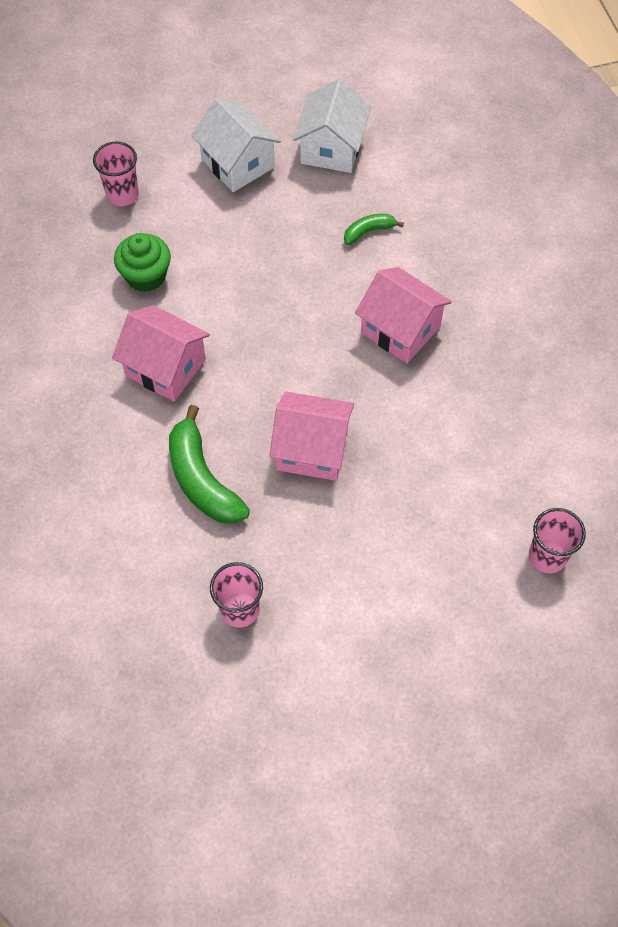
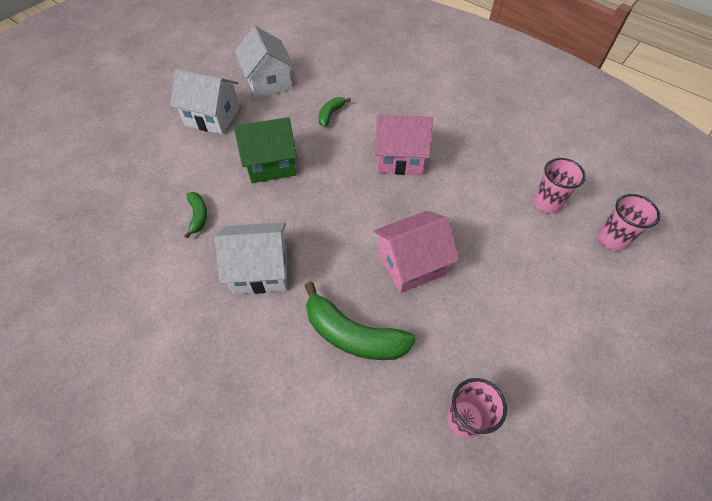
camera: 35 degrees left, 5 degrees down
(122, 194) = (141, 173): pink cup -> pink cup (546, 203)
(146, 276) = (198, 216): green cupcake -> green banana
(165, 367) = (260, 270): pink house -> white house
(258, 257) = (271, 163): none -> green house

